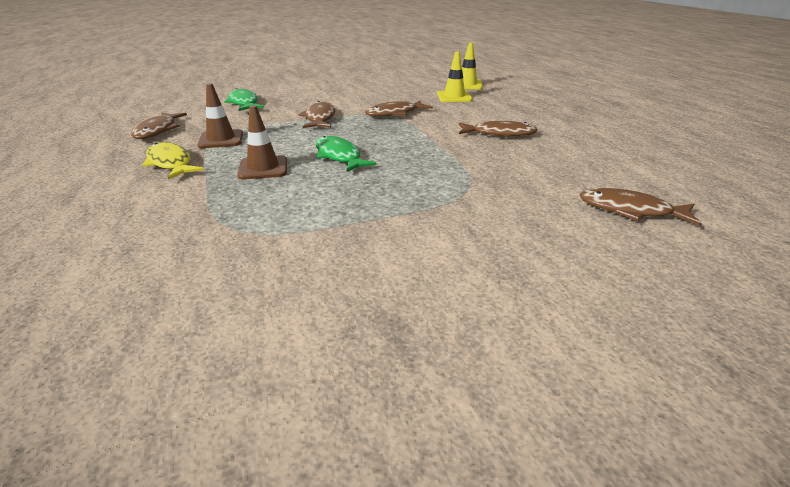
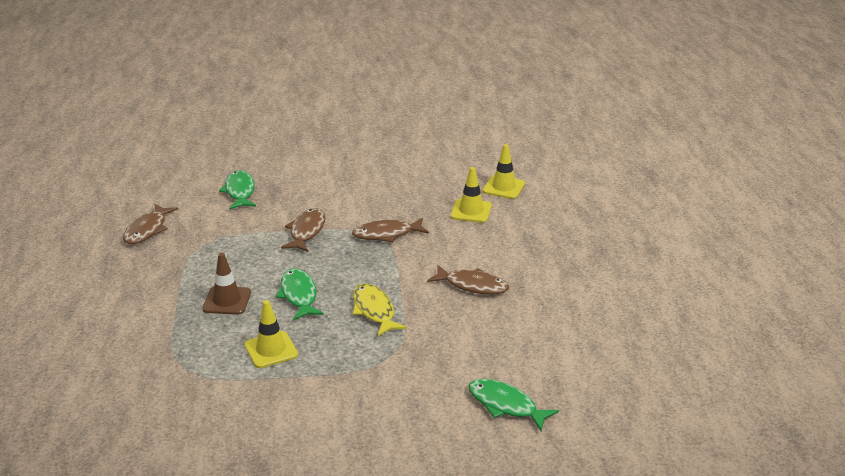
camera: 15 degrees right, 0 degrees up
(170, 163) = (151, 281): yellow fish -> yellow fish (374, 310)
(221, 139) = (201, 253): brown traffic cone -> none
(334, 199) = (271, 350): none -> yellow traffic cone
(630, 210) = (506, 405): brown fish -> green fish

